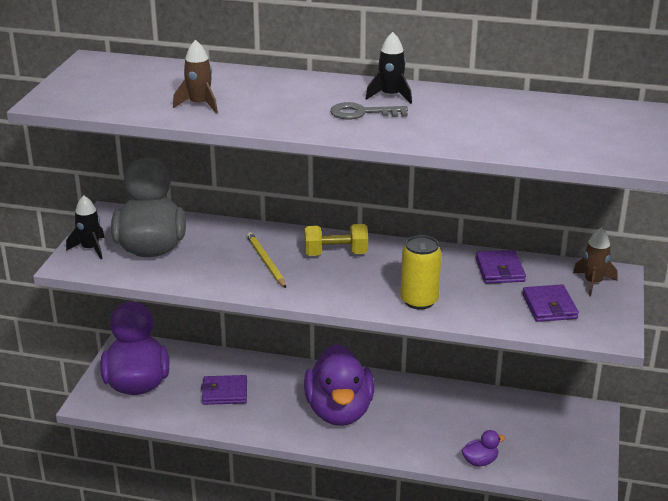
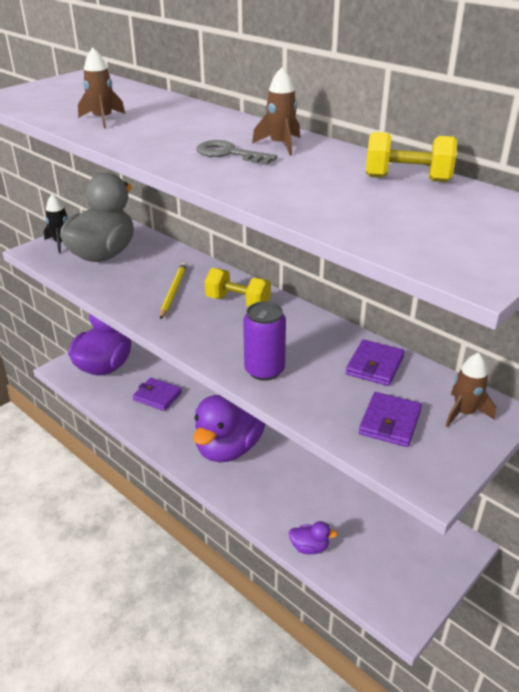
camera: 30 degrees right, 5 degrees up
(390, 96) = (280, 145): black rocket -> brown rocket
(419, 301) = (264, 370): yellow can -> purple can
(520, 104) = (407, 179): none -> yellow dumbbell

